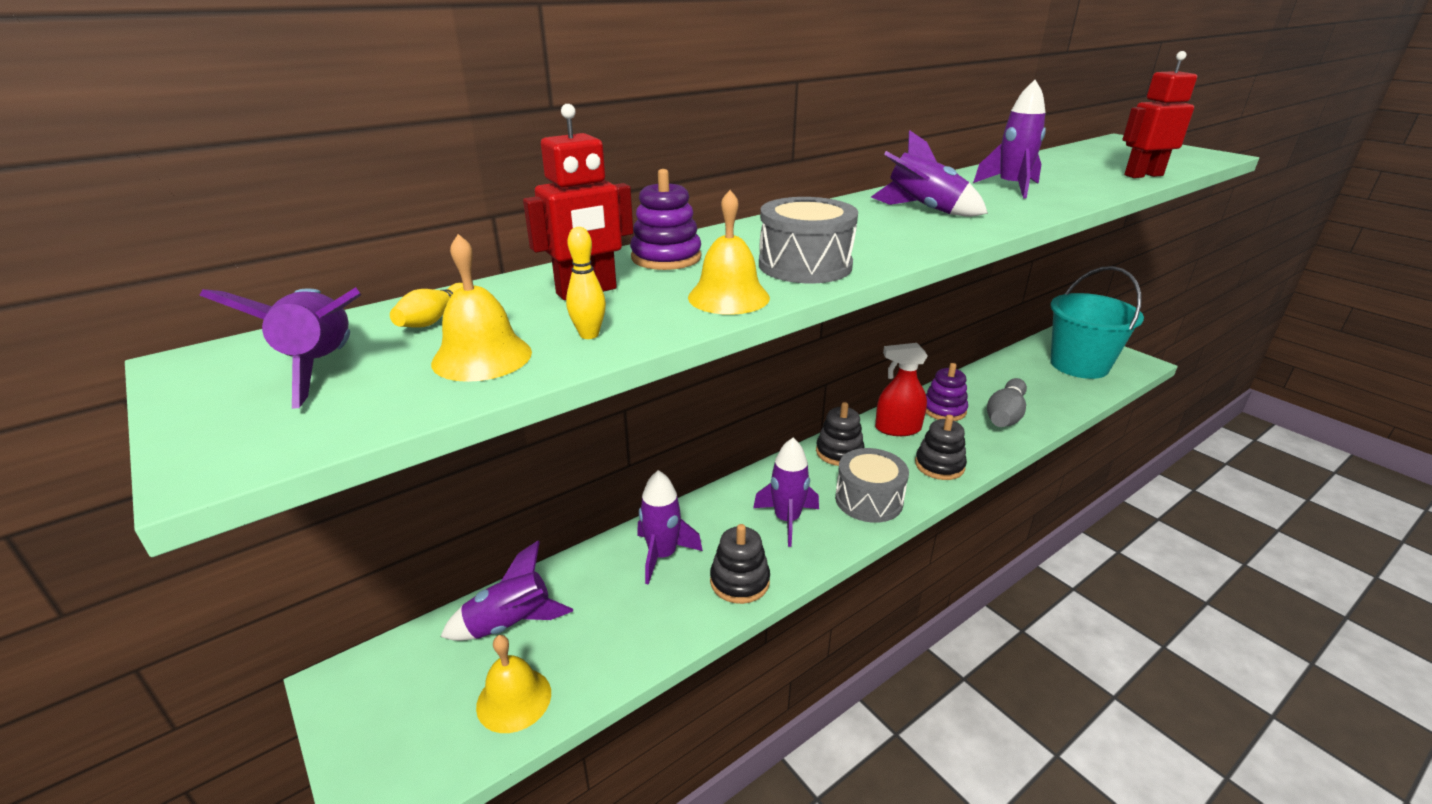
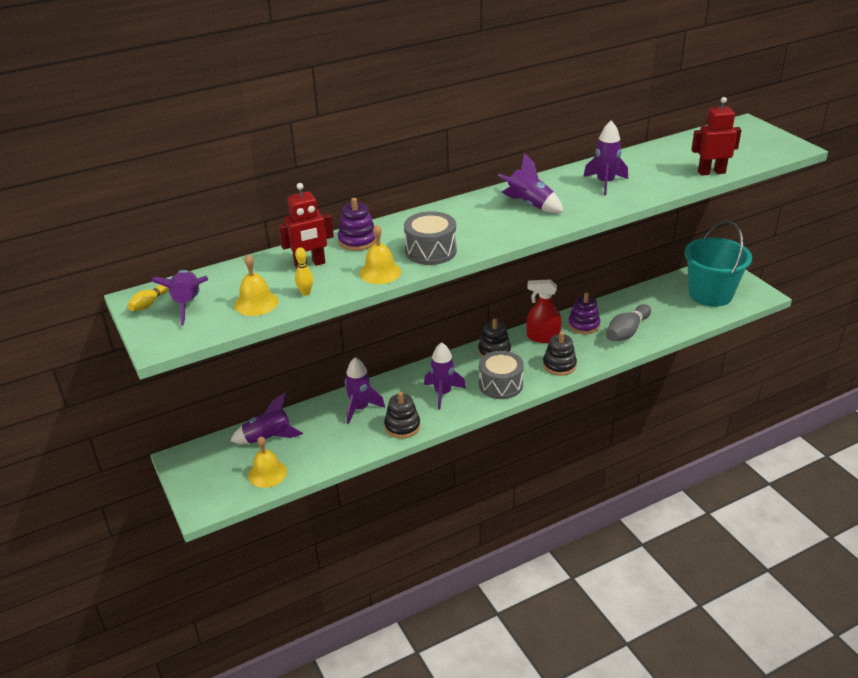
camera: 10 degrees right, 5 degrees up
(435, 319) = (235, 279): yellow bowling pin -> yellow bowling pin (149, 304)

